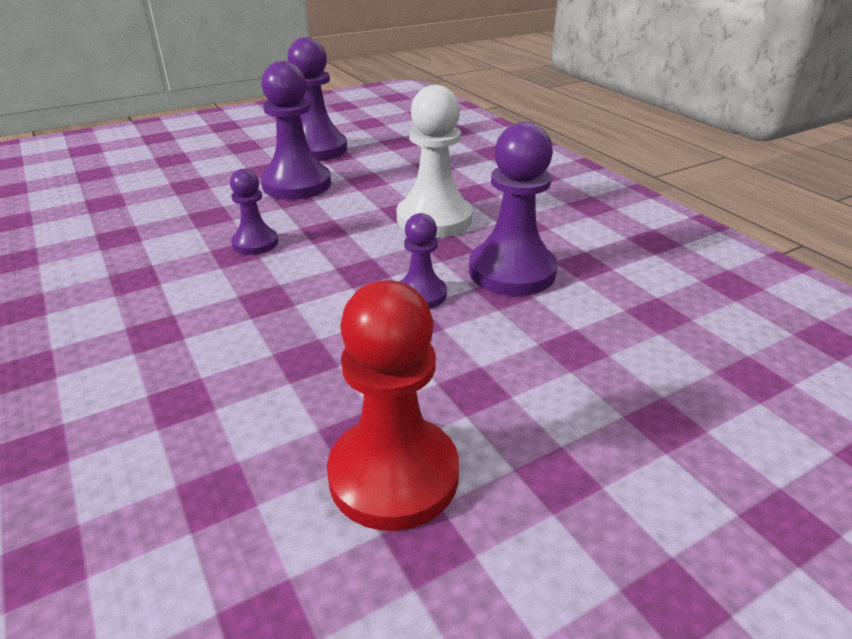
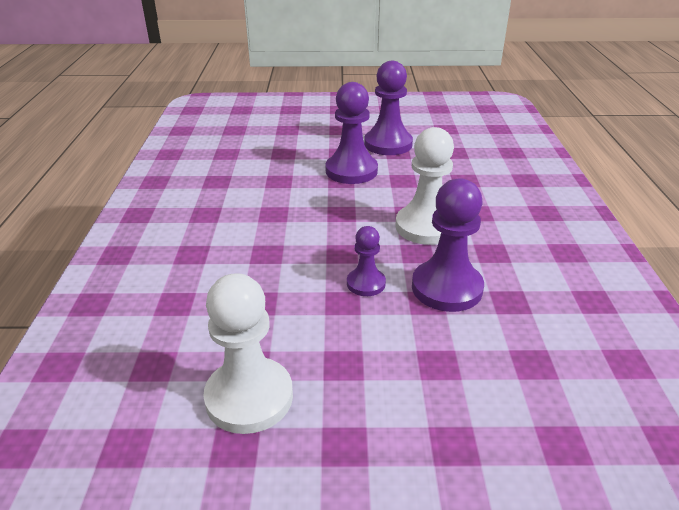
camera: 30 degrees right, 0 degrees up
(255, 243) = (290, 210): purple pawn -> none
(393, 475) = (249, 397): red pawn -> white pawn

